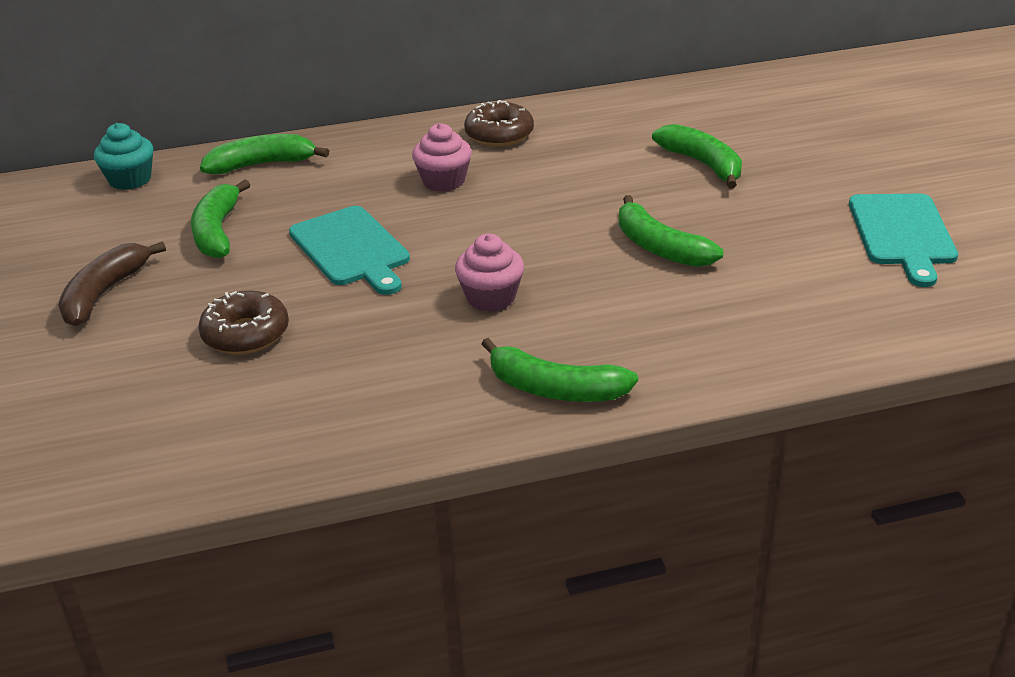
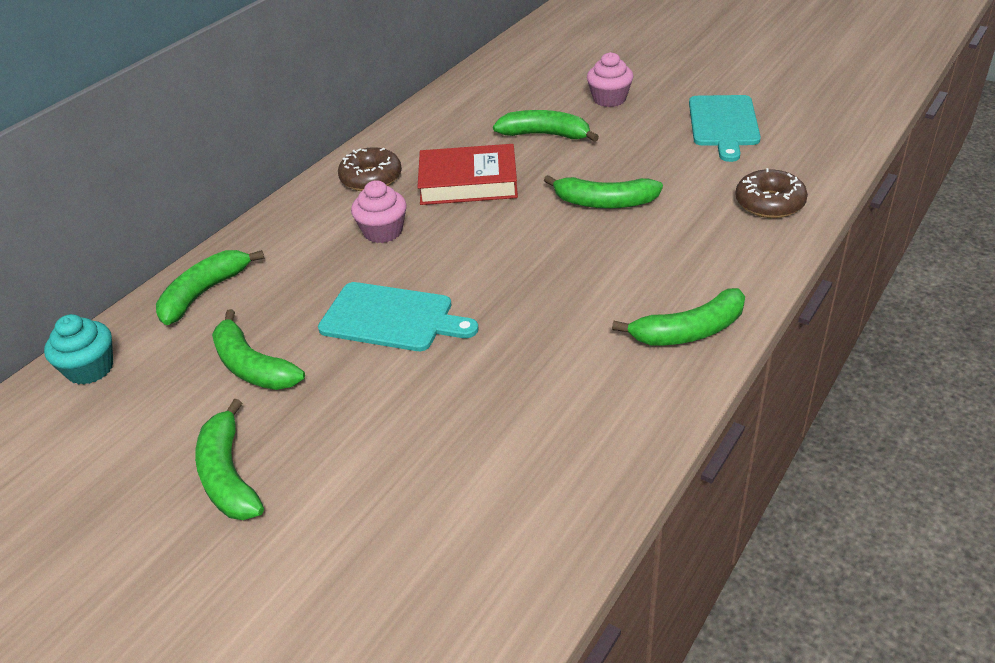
camera: 40 degrees left, 5 degrees up
(104, 294) = (228, 475): brown banana -> green banana
(246, 334) = (412, 430): brown donut -> brown donut (769, 203)
(491, 298) = (551, 295): pink cupcake -> pink cupcake (609, 99)
(570, 174) = (468, 182): none -> red book
(902, 233) = (724, 124): turquoise cutting board -> turquoise cutting board turned 45 degrees clockwise

